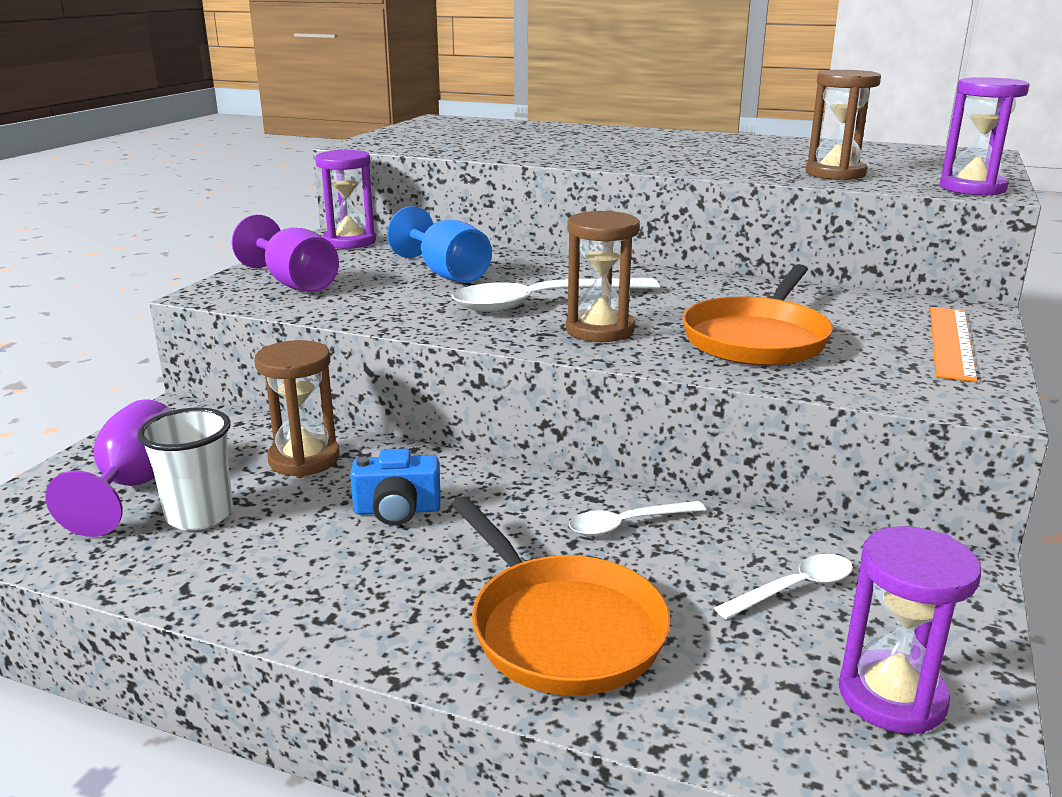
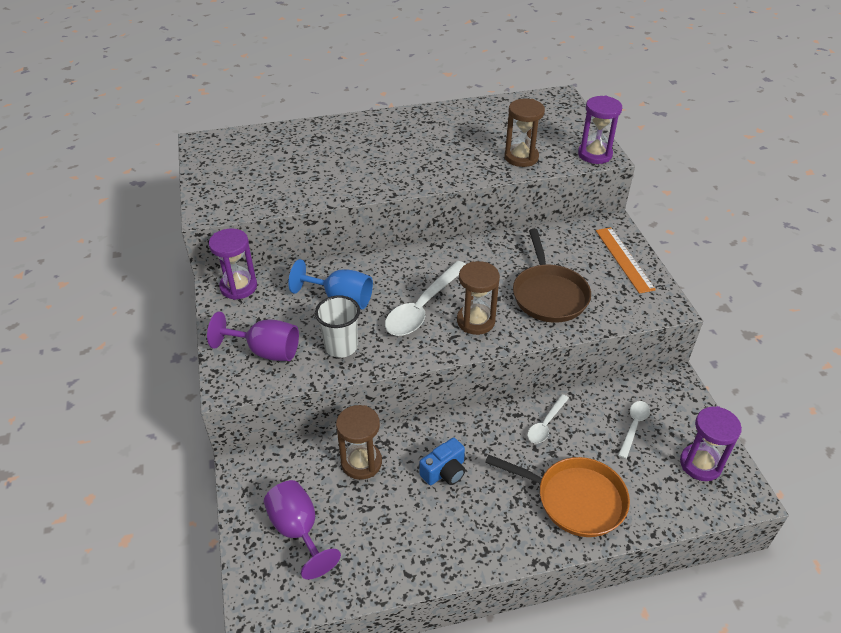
camera: 35 degrees left, 20 degrees up
(199, 515) = (358, 529): white cup -> white cup (341, 347)
(757, 339) = (549, 295): orange pan -> brown pan

